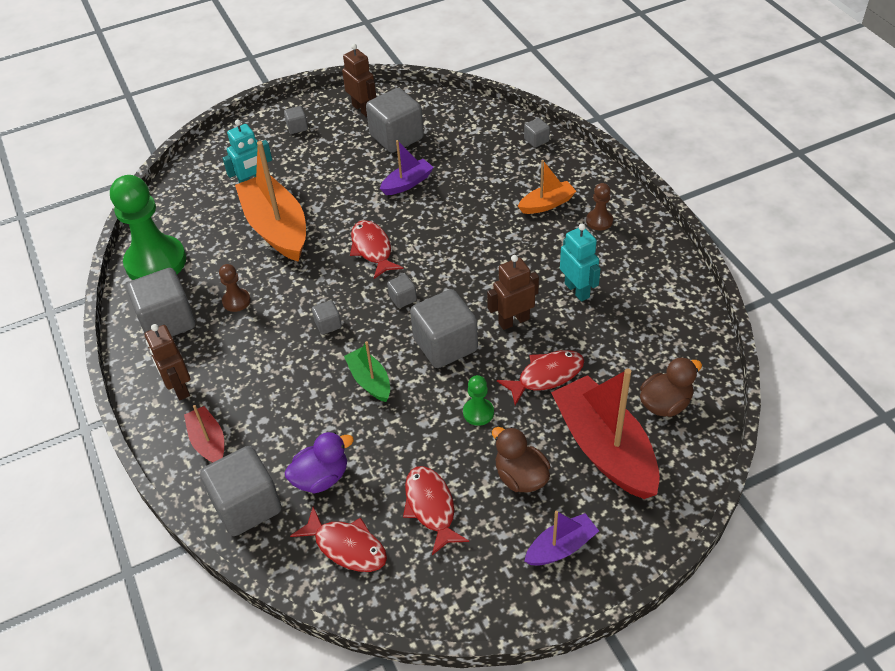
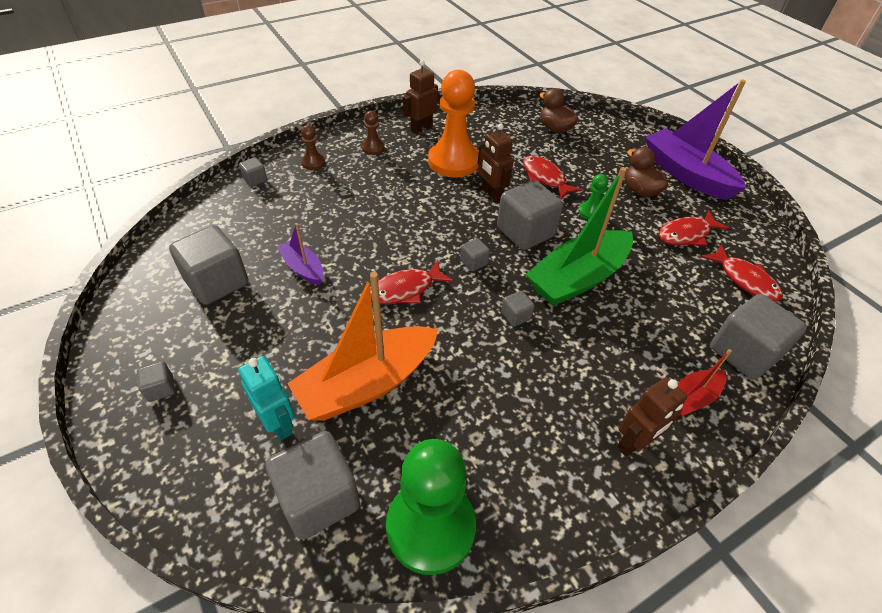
camera: 100 degrees left, 0 degrees up
(167, 321) = (538, 481): grey cube -> grey cube (319, 498)
(236, 301) = (493, 407): brown pawn -> brown pawn (313, 163)
(321, 478) = (691, 302): purple duck -> none
(347, 546) = (744, 279): red fish -> red fish turned 120 degrees clockwise
(363, 109) = (147, 319): brown robot -> brown robot (421, 128)
(370, 381) = (577, 278): green boat -> green boat, size x1.98
(520, 477) = (640, 191): brown duck -> brown duck turned 105 degrees clockwise
(547, 204) = (349, 175): orange boat -> none
(561, 547) = (686, 174): purple boat -> purple boat, size x1.98
(577, 290) = (453, 161): turquoise robot -> orange pawn
(604, 448) = (600, 154): red boat -> none

